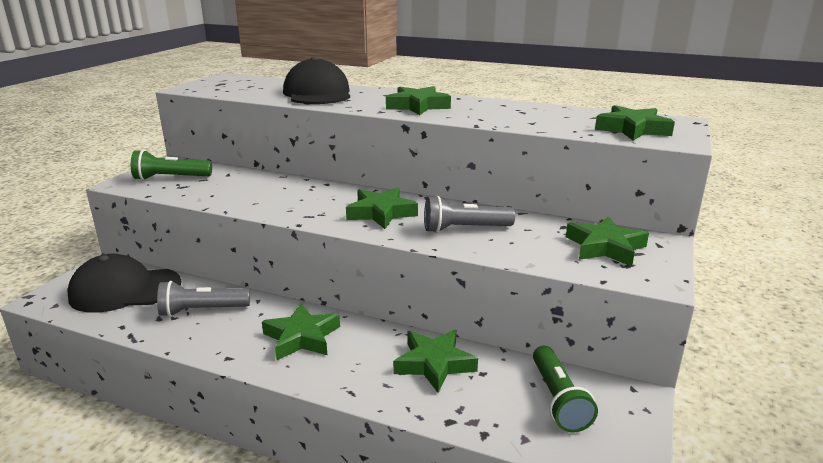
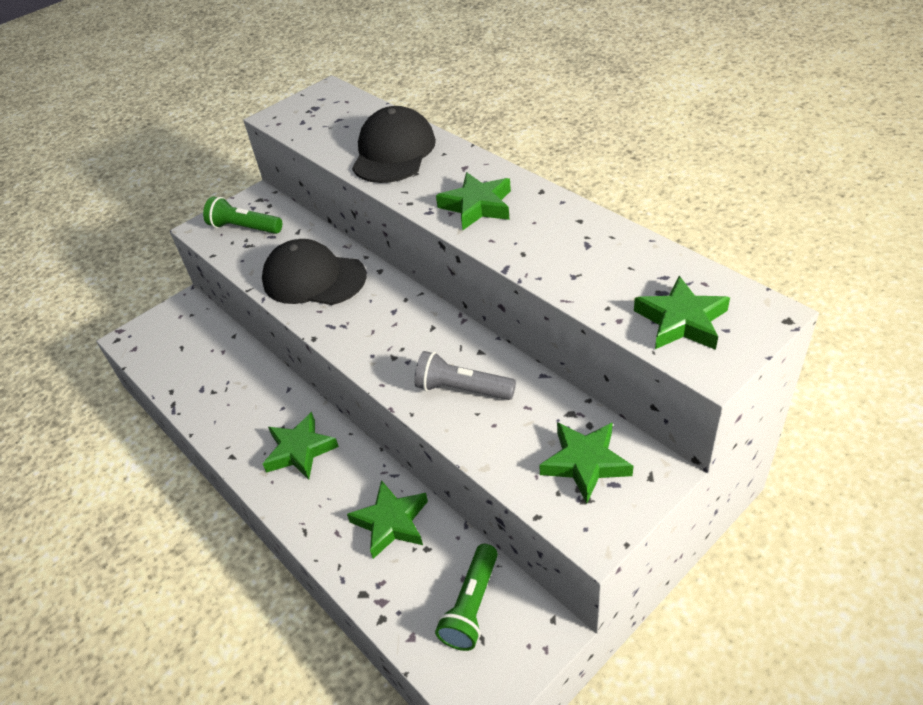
camera: 30 degrees right, 20 degrees up
(125, 290) = (190, 343): black cap -> black cap (314, 278)
(202, 310) = (238, 389): grey flashlight -> none
(381, 213) = (399, 339): green star -> none

